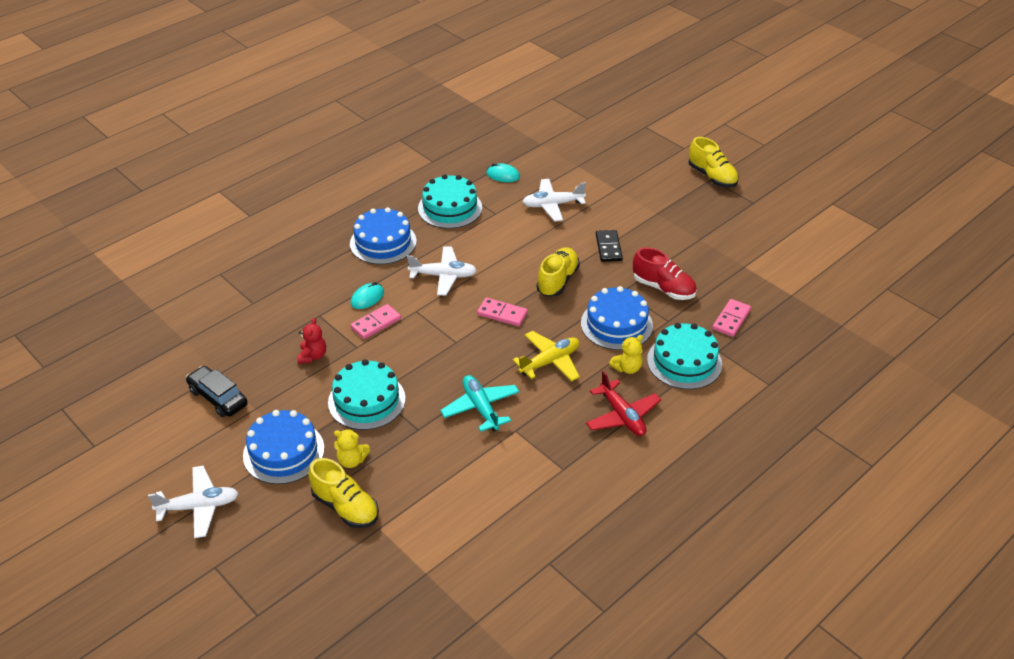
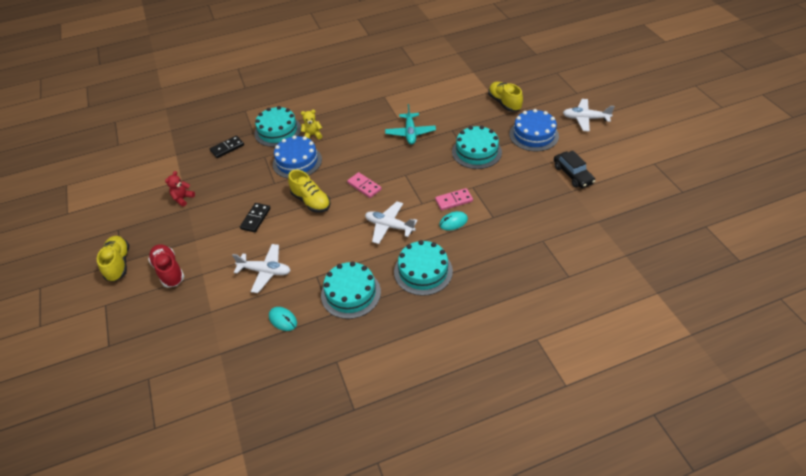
camera: 155 degrees left, 5 degrees up
(312, 356) = (504, 187): red teddy bear -> red teddy bear (183, 198)
(352, 460) = (495, 123): yellow teddy bear -> none
(383, 242) = (423, 271): blue cake -> turquoise cake
(550, 362) = (354, 149): yellow plane -> none
(557, 280) = (311, 201): yellow shoe -> yellow shoe turned 90 degrees counterclockwise
(622, 416) = (335, 112): red plane -> none
(663, 288) = (247, 178): red shoe -> red shoe (169, 271)
(731, 319) = (227, 148): pink domino -> black domino

